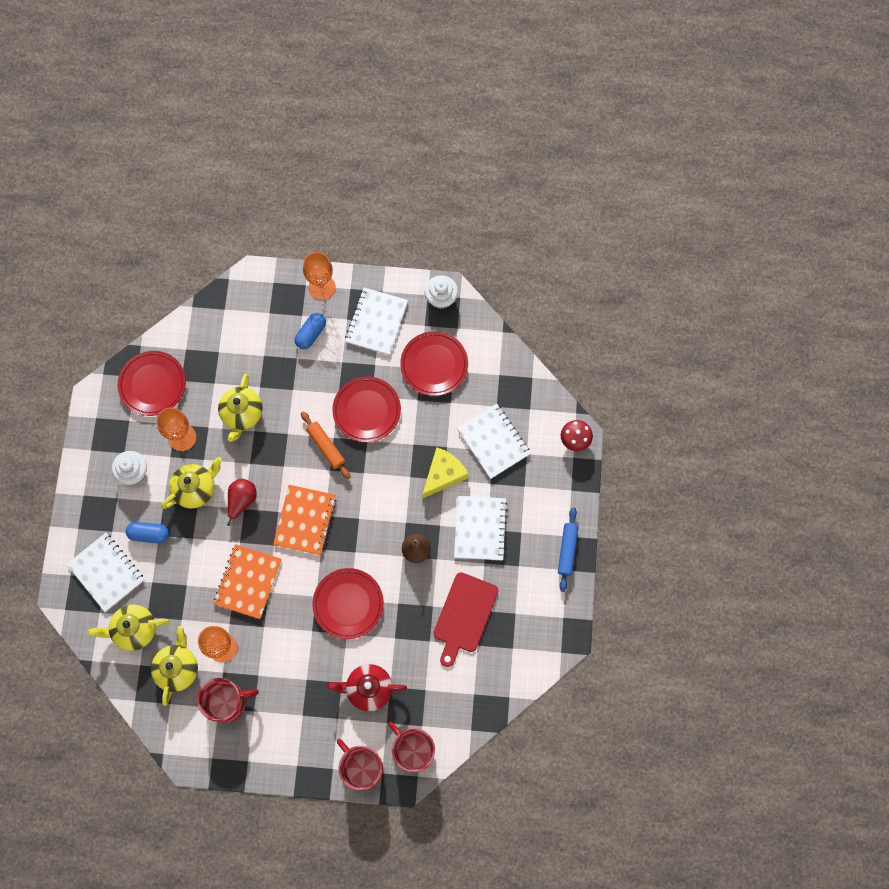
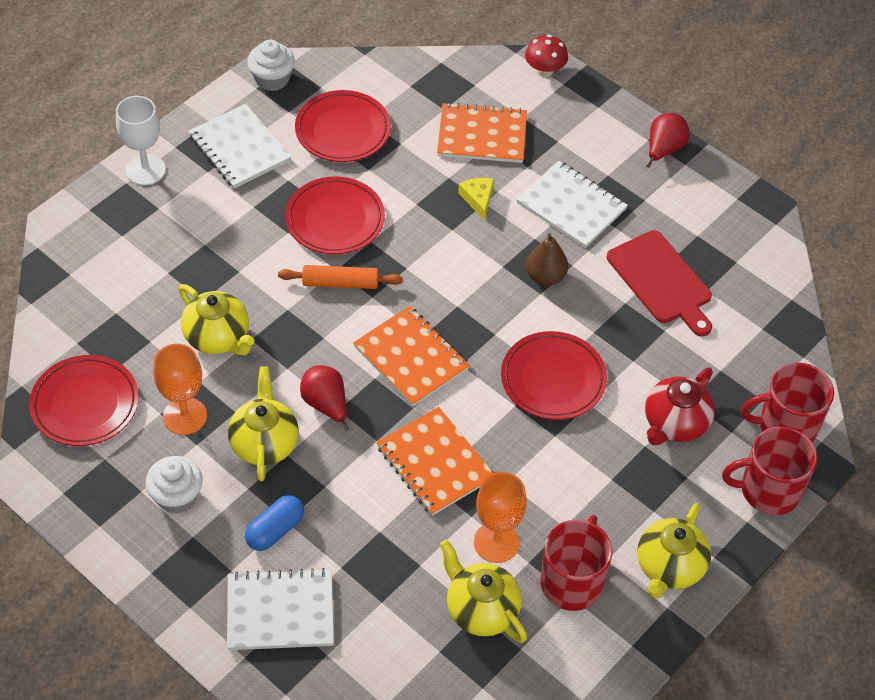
camera: 55 degrees left, 20 degrees down
(134, 629) = (386, 627): yellow teapot -> yellow teapot (669, 567)
(311, 334) = (190, 213): blue capsule -> none
(322, 287) = (145, 170): orange goblet -> white goblet
(443, 474) = (478, 199): yellow cheese -> yellow cheese, size x0.60
(493, 442) = (482, 135): white notebook -> orange notebook
(567, 550) = (663, 150): blue rolling pin -> red pear

